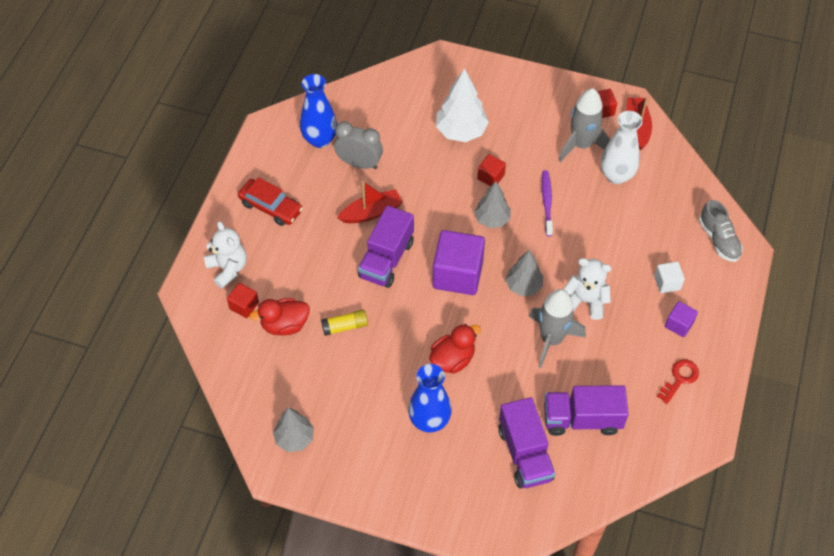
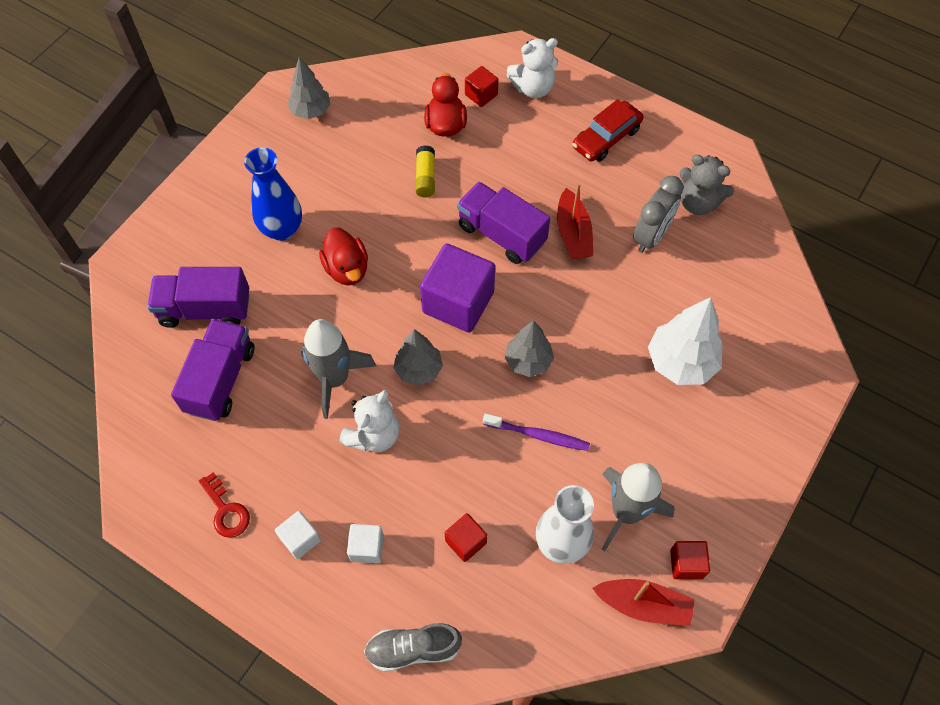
camera: 105 degrees right, 5 degrees up
(320, 139) = (698, 203): blue vase -> grey teddy bear
(490, 177) = (596, 378): red cube -> red cube (466, 541)
(679, 324) = (300, 539): purple cube -> white cube

